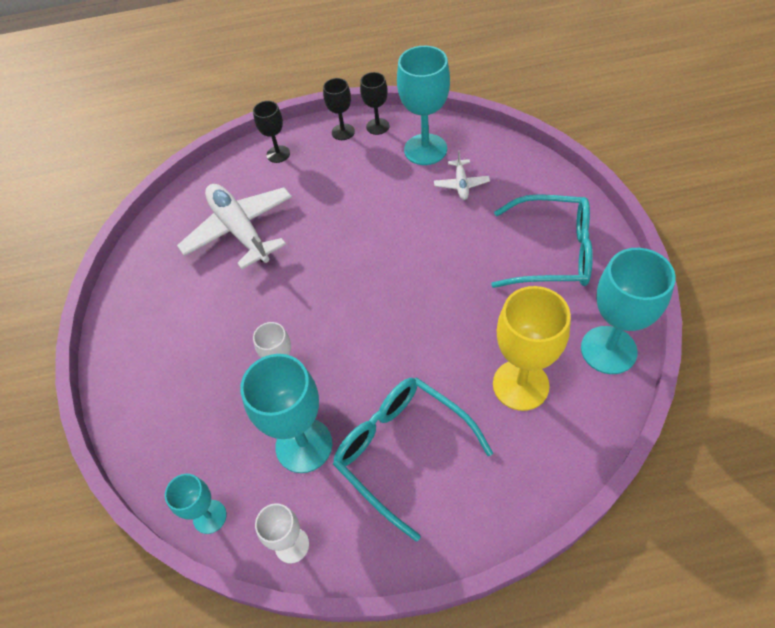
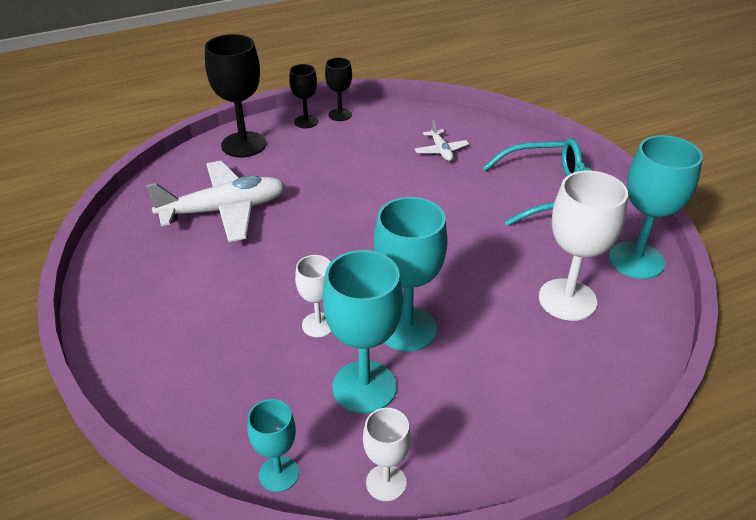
camera: 20 degrees left, 15 degrees down
(240, 230) = (224, 210): white plane -> white plane turned 120 degrees clockwise
(278, 154) = (243, 144): black goblet -> black goblet, size x1.79
(402, 451) = (473, 374): turquoise glasses -> none
(425, 149) = (395, 128): turquoise goblet -> turquoise goblet (407, 329)
(520, 385) = (567, 299): yellow goblet -> white goblet

